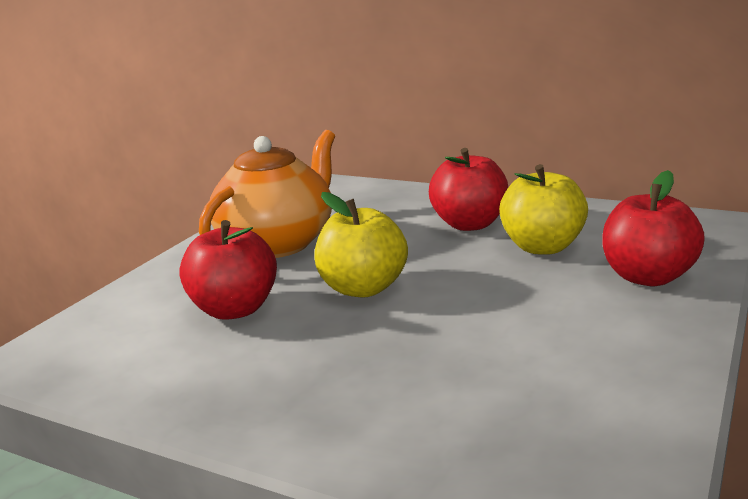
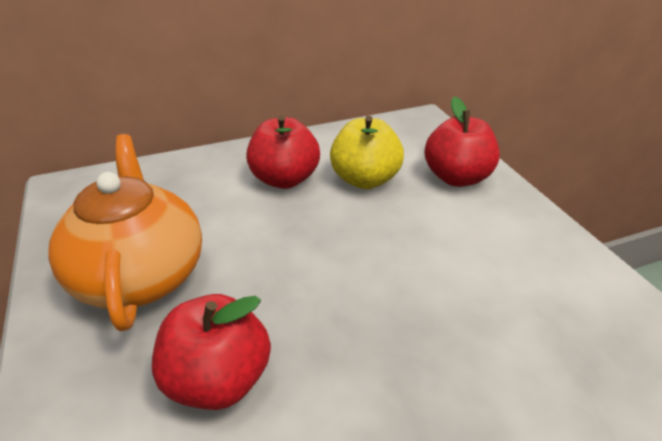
camera: 50 degrees left, 15 degrees up
(363, 288) = (299, 285): yellow apple -> none

